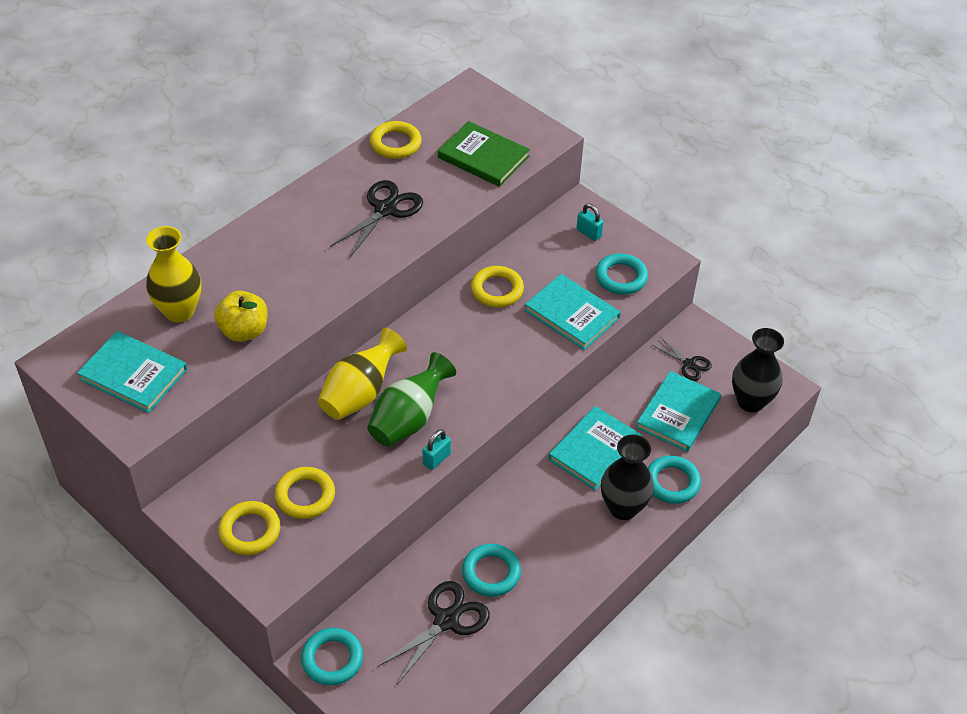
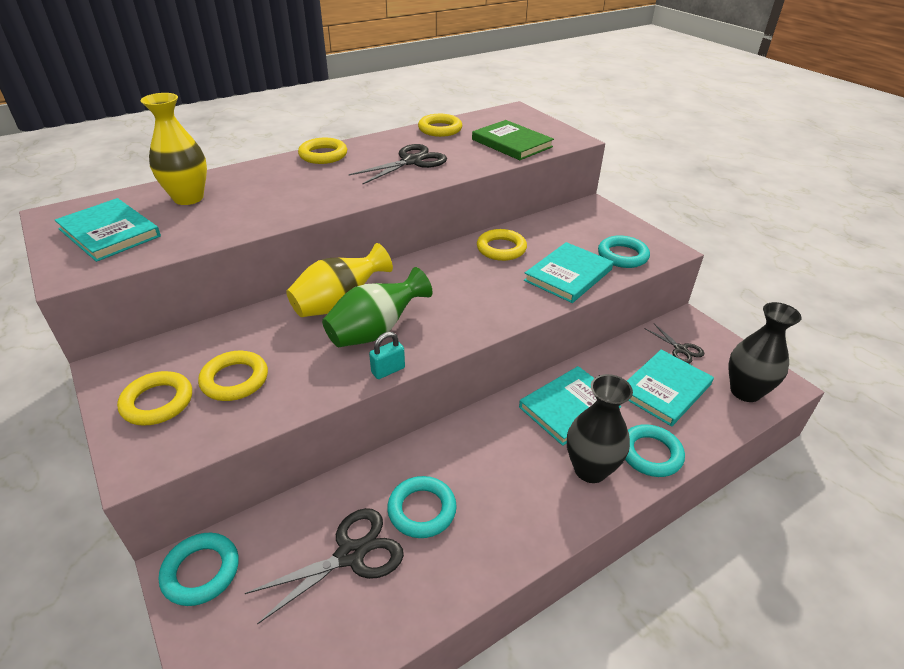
camera: 15 degrees right, 10 degrees down
(244, 331) = (234, 218): yellow apple -> none
(284, 215) = (323, 155): none -> yellow ring
(572, 314) = (568, 275): turquoise book -> turquoise book turned 75 degrees clockwise
(588, 233) = (597, 223): turquoise padlock -> none

